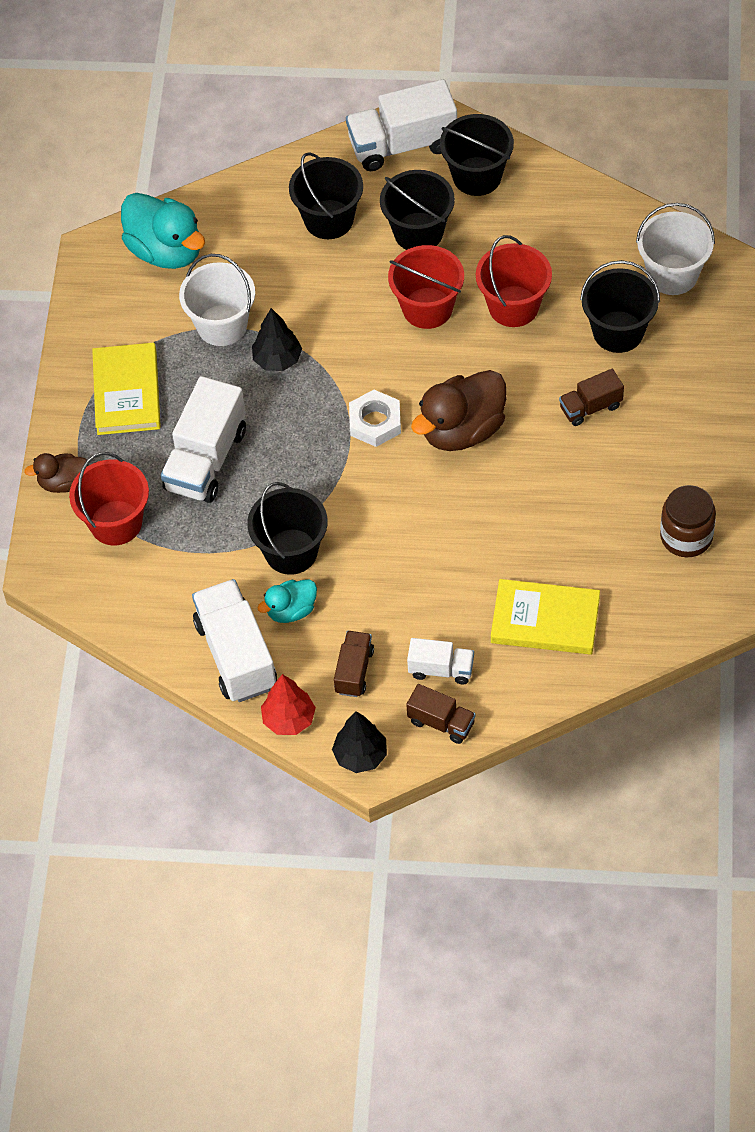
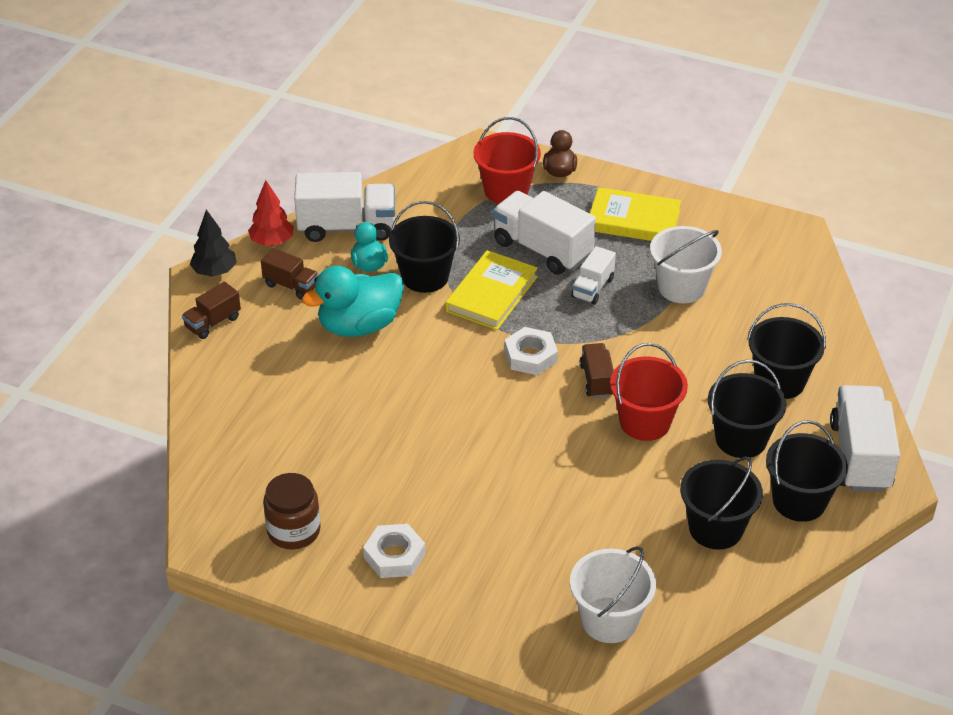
camera: 105 degrees right, 15 degrees down
(166, 251) = (780, 271): turquoise duck -> turquoise duck (359, 325)
(277, 360) = (628, 312): black tree -> none
(441, 669) = (261, 335): white truck -> white truck (593, 288)
(462, 430) = (493, 409): brown duck -> none
(513, 306) = (621, 483): red bucket -> none
(545, 620) = (266, 409): yellow book -> yellow book (491, 294)
(590, 407) = (474, 505): brown truck -> brown truck (596, 380)
(618, 332) = (555, 553): black bucket -> black bucket (715, 528)
(678, 448) = (394, 556): none -> white nut

